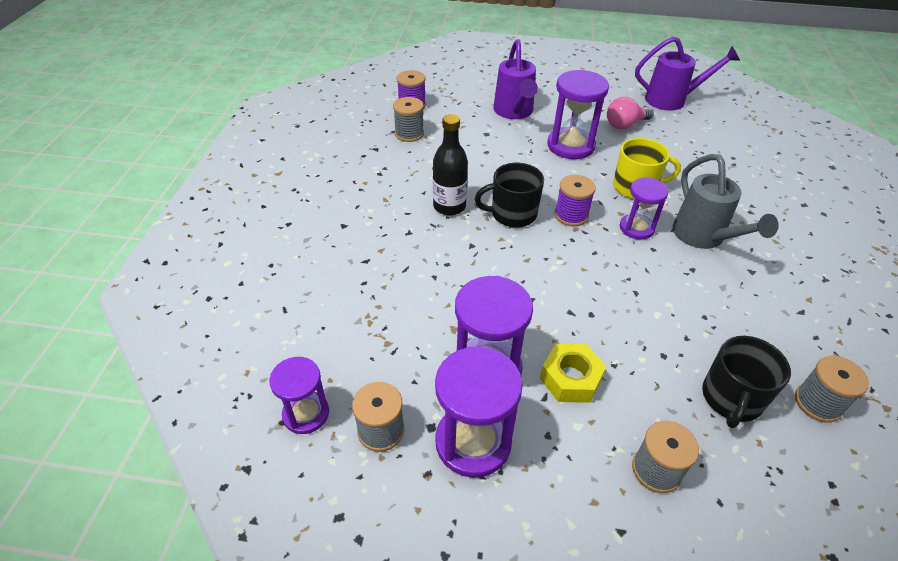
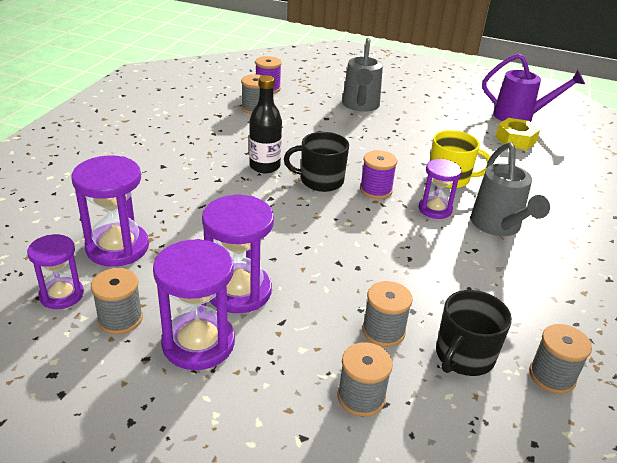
camera: 10 degrees right, 10 degrees down
(514, 112) = (360, 105): purple watering can -> grey watering can
(570, 146) = (402, 138): purple hourglass -> purple hourglass (117, 247)
(570, 379) = (313, 312): yellow nut -> yellow nut (515, 140)
(625, 125) = (463, 129): pink light bulb -> none
(646, 386) = (383, 331): none -> grey spool

